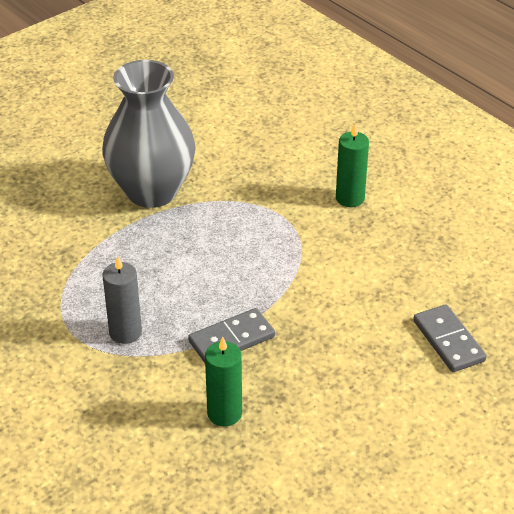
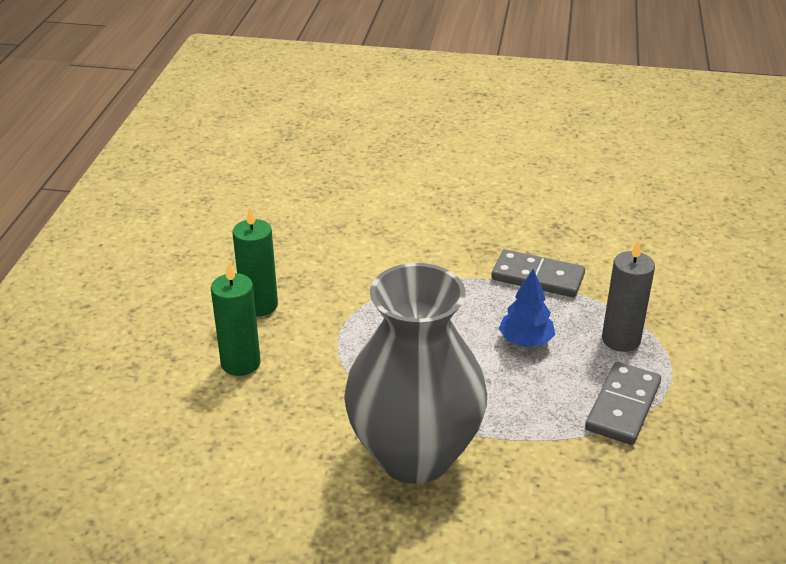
camera: 130 degrees left, 5 degrees down
(179, 288) = (525, 341): none -> blue tree
(224, 413) = (611, 241): green candle -> green candle (240, 363)
(448, 341) = (389, 180): grey domino -> grey domino (622, 406)

